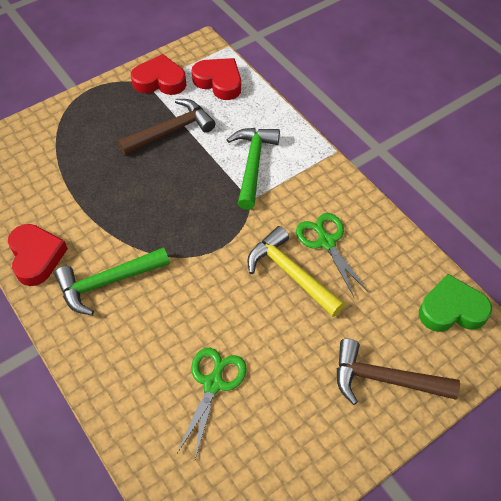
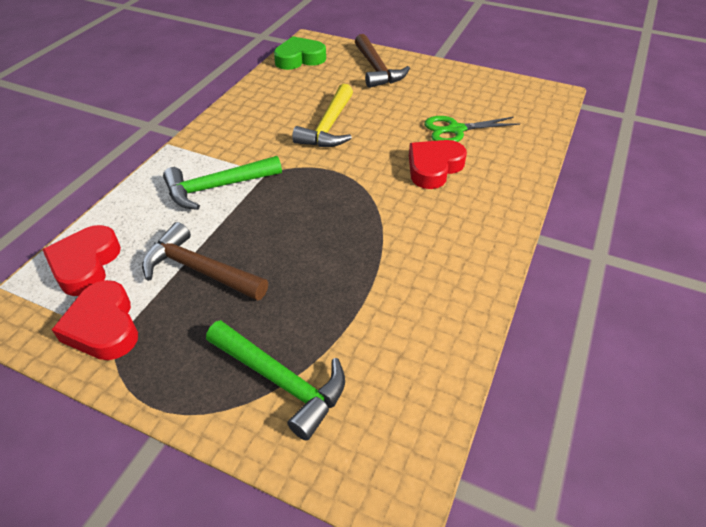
camera: 120 degrees left, 10 degrees down
(36, 257) = (460, 291): red heart -> red heart (434, 168)
(107, 282) = (435, 222): green hammer -> green hammer (282, 381)
(326, 242) = (282, 119): green scissors -> none
(451, 309) = (299, 59): green heart -> green heart turned 105 degrees clockwise

